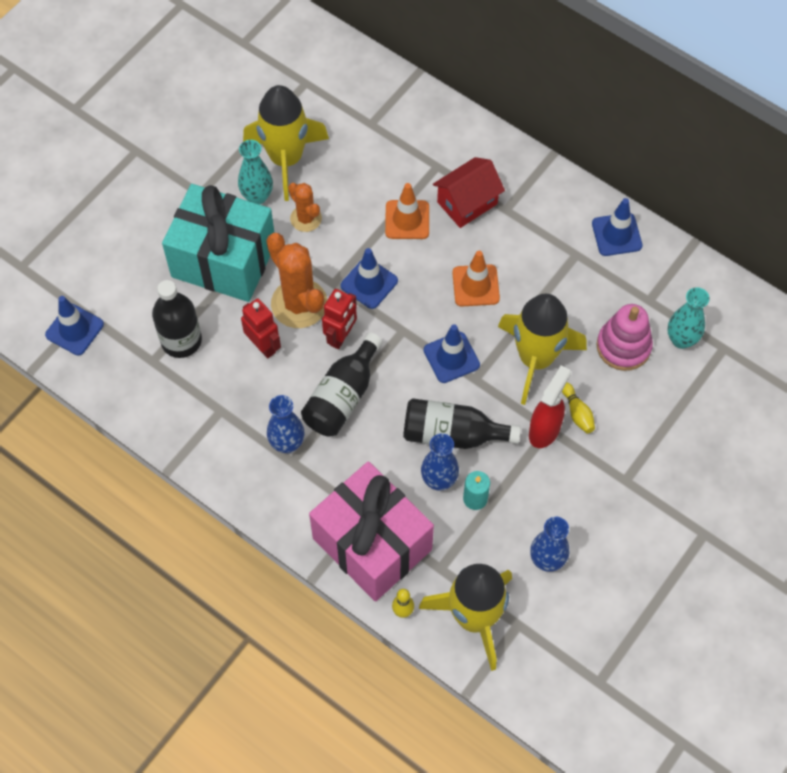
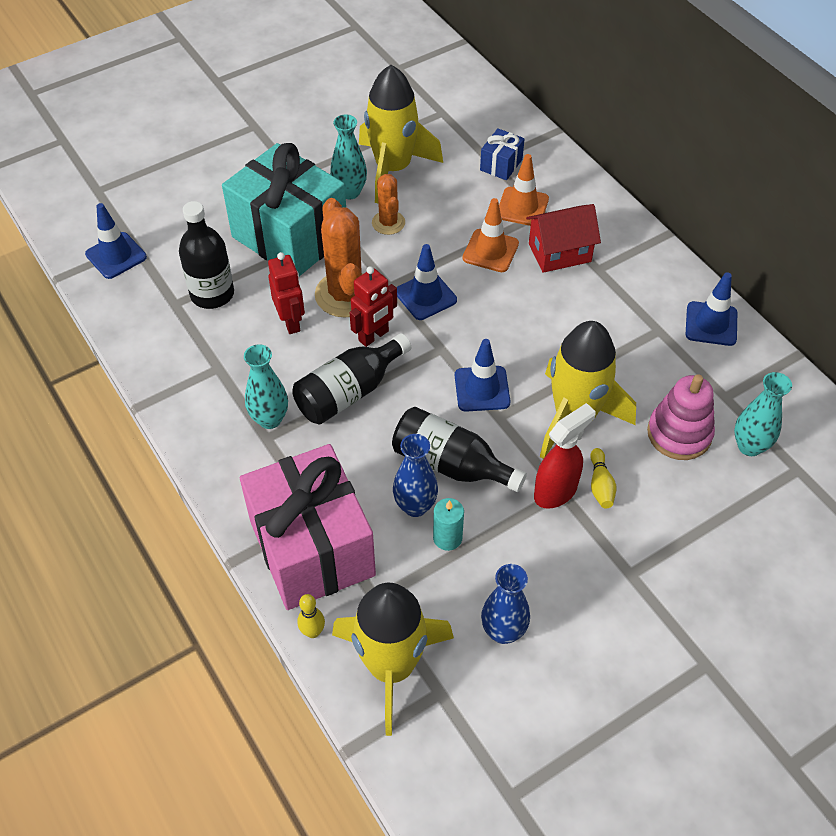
camera: 20 degrees right, 10 degrees down
(287, 443) = (270, 419): blue vase -> turquoise vase
(382, 125) = (501, 165): none -> blue gift
(475, 285) = (537, 329): orange traffic cone -> orange traffic cone (522, 207)

